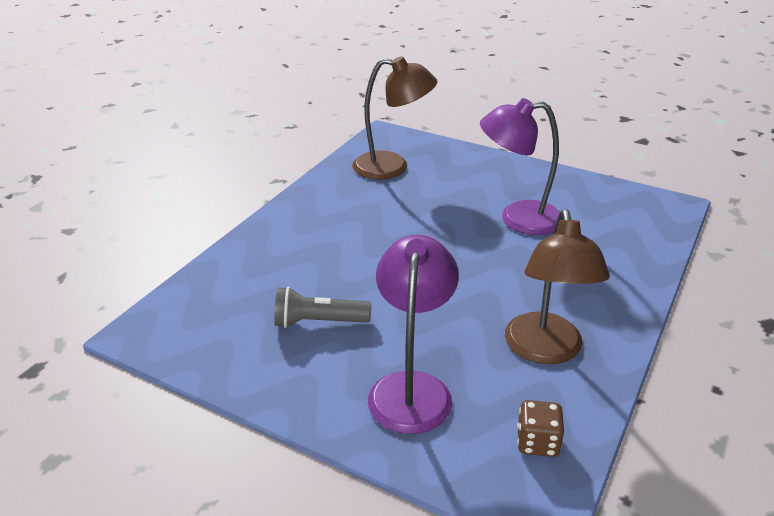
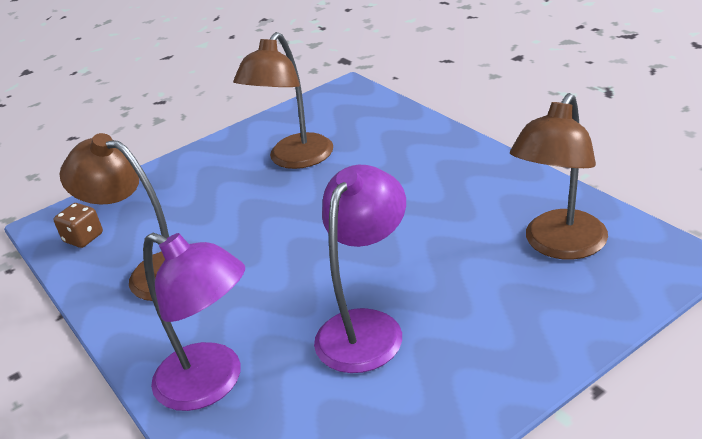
camera: 120 degrees right, 0 degrees up
(318, 322) = (294, 159): grey flashlight -> brown lamp
(411, 388) = (186, 192): purple lamp -> purple lamp (212, 383)

